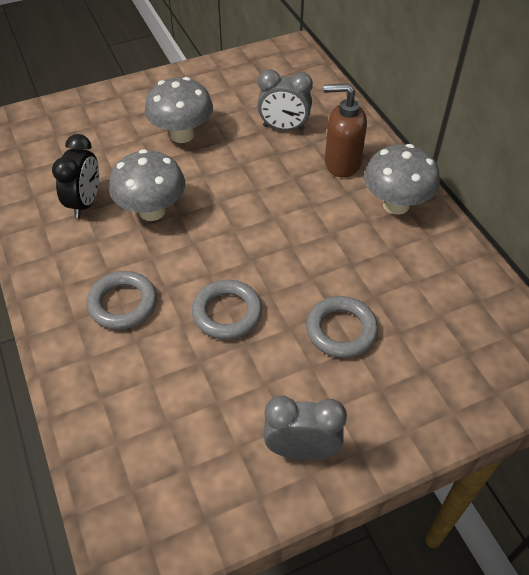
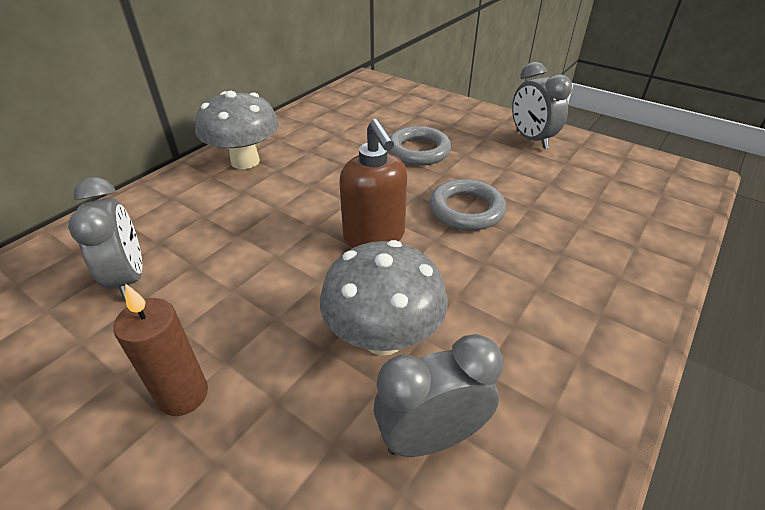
camera: 120 degrees left, 10 degrees down
(85, 203) = (431, 437): black clock -> grey clock
(123, 304) = (538, 285): grey ring -> none
(182, 135) = (183, 395): grey mushroom -> brown candle
(341, 163) = (192, 208): brown soap dispenser -> brown soap dispenser (374, 237)

